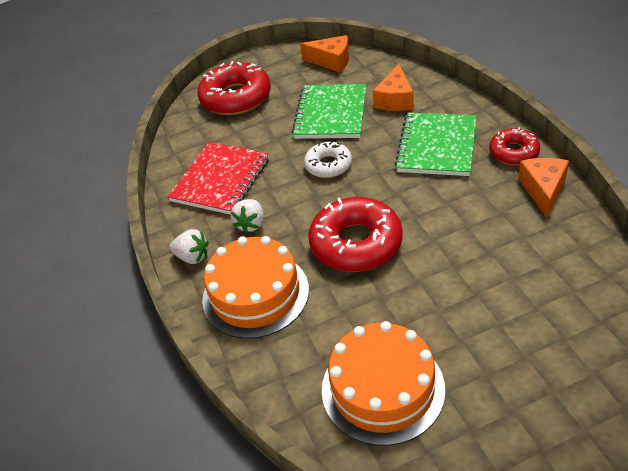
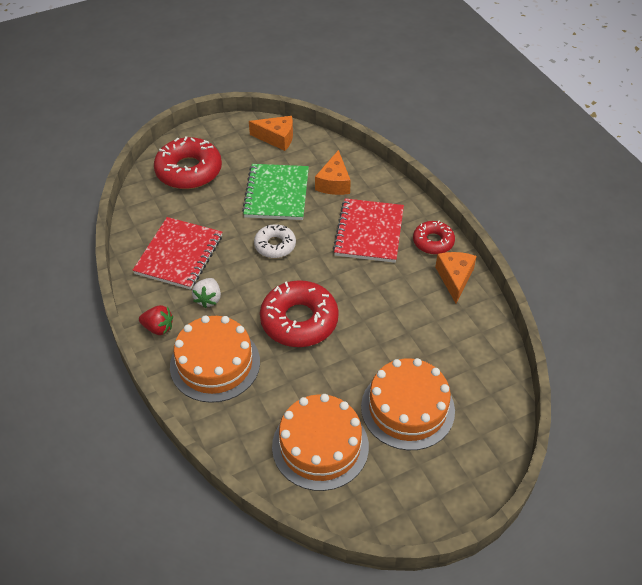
camera: 10 degrees left, 5 degrees up
(192, 257) = (158, 328): white strawberry -> red strawberry
(437, 146) = (369, 232): green notebook -> red notebook
(493, 341) = (407, 408): none -> orange cake

